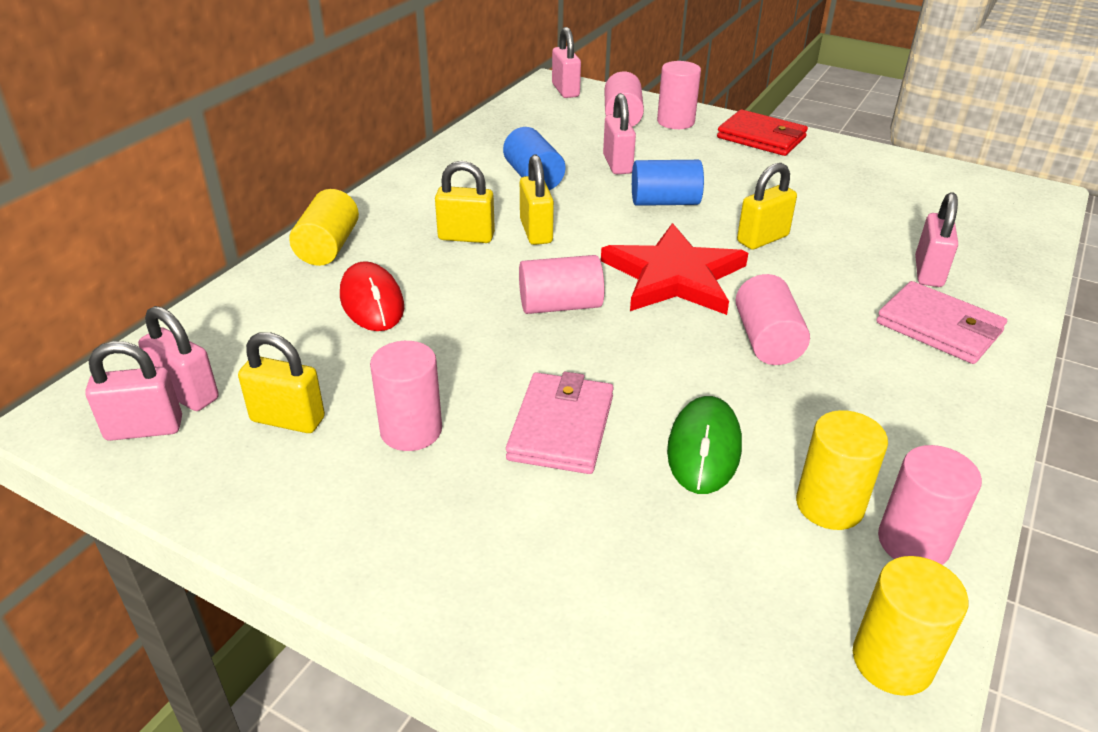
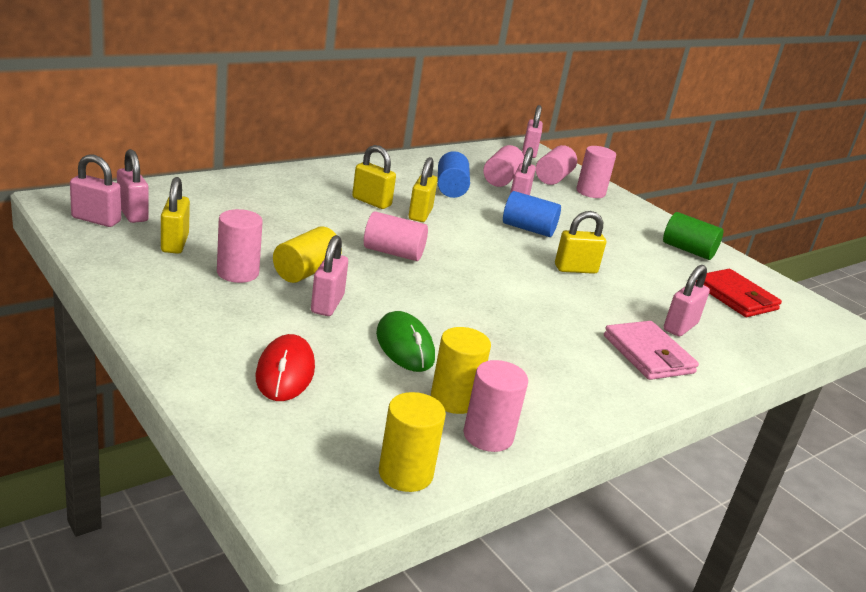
camera: 20 degrees right, 10 degrees down
(288, 419) = (175, 243): yellow padlock -> yellow padlock turned 45 degrees clockwise
(328, 247) = (280, 179): yellow cylinder -> yellow cylinder (306, 271)
(372, 301) = (278, 211): red mouse -> red mouse (285, 372)
(561, 427) = (327, 304): pink wallet -> pink padlock
(674, 276) = (487, 265): red star -> none
(704, 449) = (405, 346): green mouse -> green mouse turned 60 degrees counterclockwise
(761, 138) = (646, 220): red wallet -> red wallet (735, 297)
(767, 340) = (512, 316): pink cylinder -> pink cylinder (501, 179)
(836, 162) = (688, 250): none -> green cylinder

